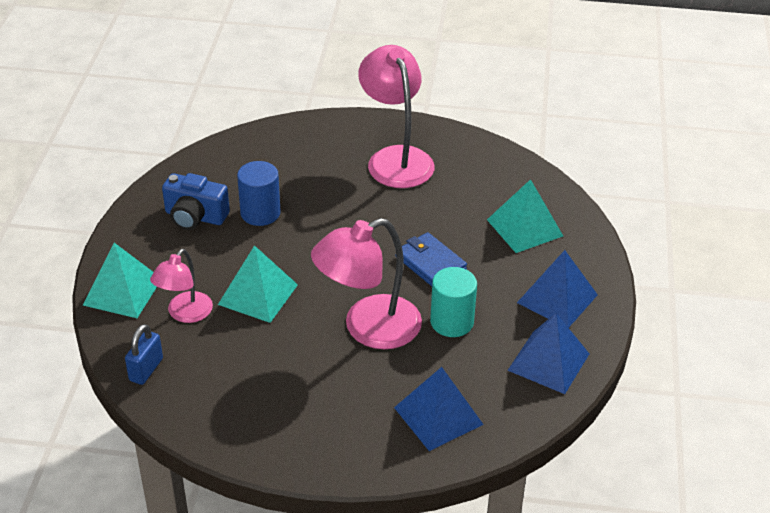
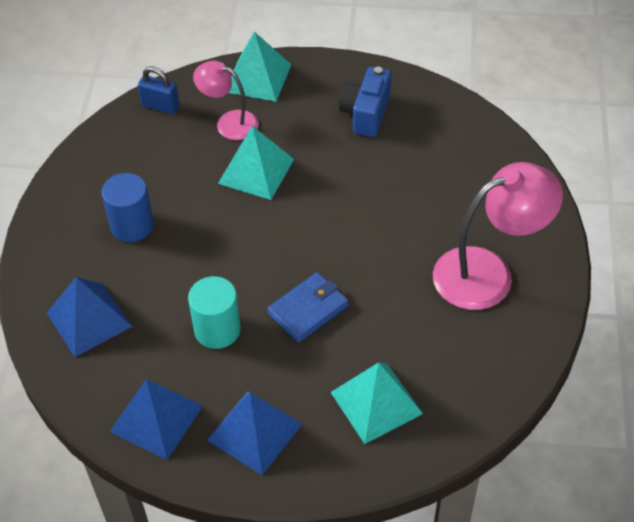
camera: 90 degrees right, 10 degrees up
(260, 213) = (376, 162): blue cylinder -> blue cylinder (132, 225)
(368, 328) = (208, 259): pink lamp -> none

